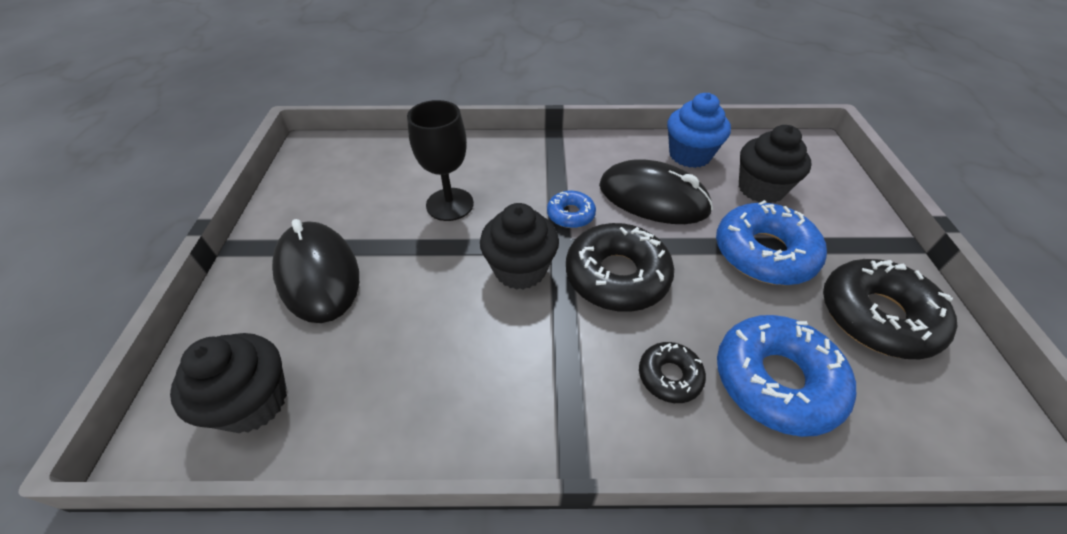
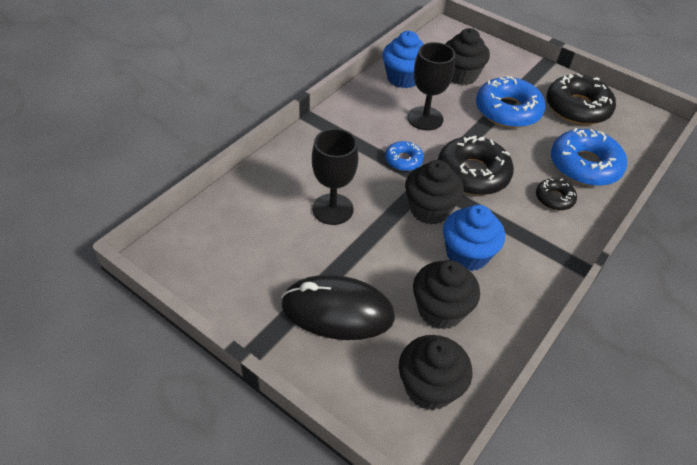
camera: 55 degrees left, 0 degrees up
(376, 354) = (440, 310): none -> black cupcake
(482, 335) = (467, 254): none -> blue cupcake
(653, 198) = (425, 118): black mouse -> black goblet

